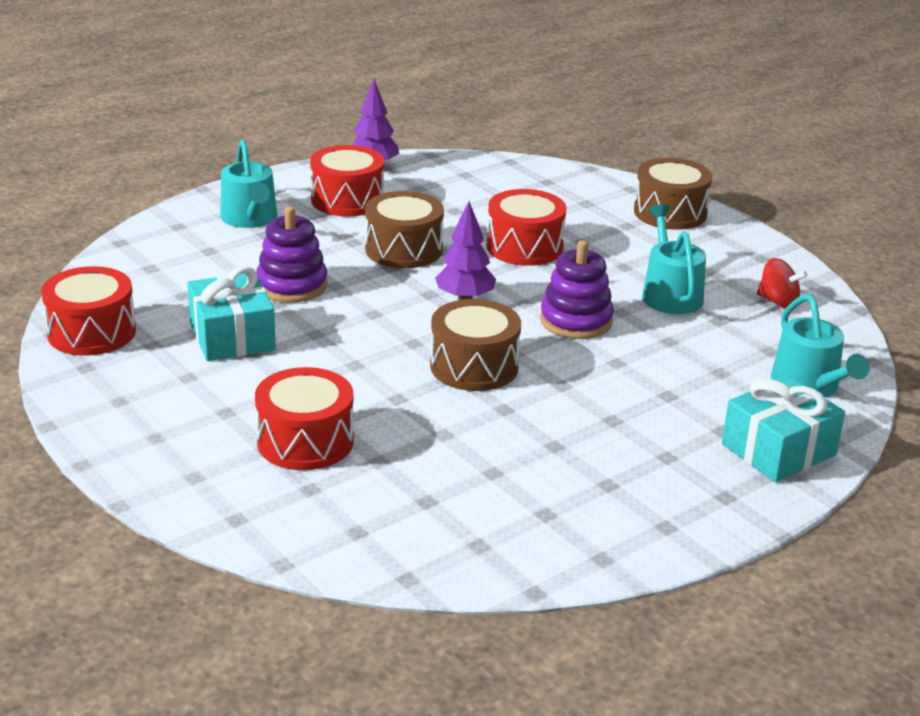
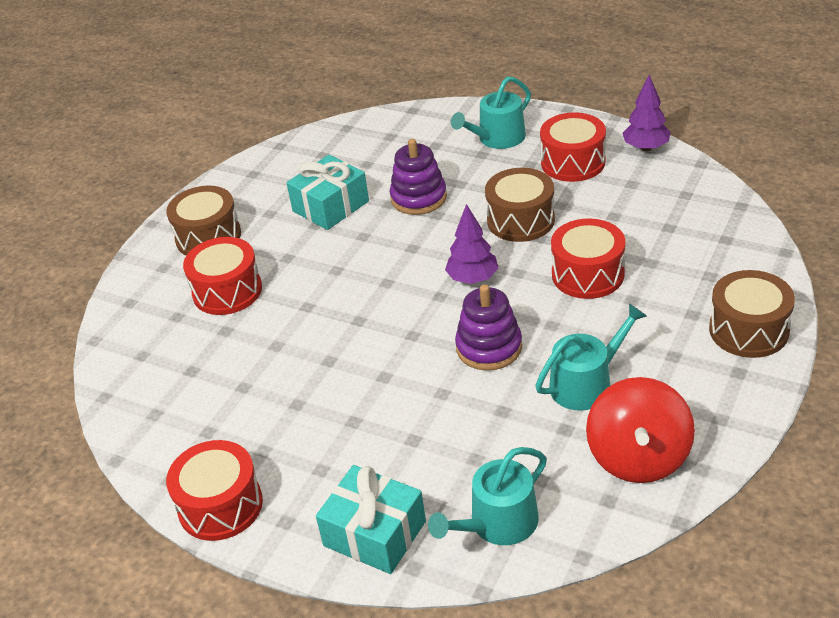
camera: 70 degrees right, 10 degrees up
(92, 332) = (293, 156): red drum -> red drum (220, 505)
(474, 366) = (376, 323): brown drum -> brown drum (208, 237)
(778, 302) = (638, 457): red spinning top -> red spinning top, size x1.84

